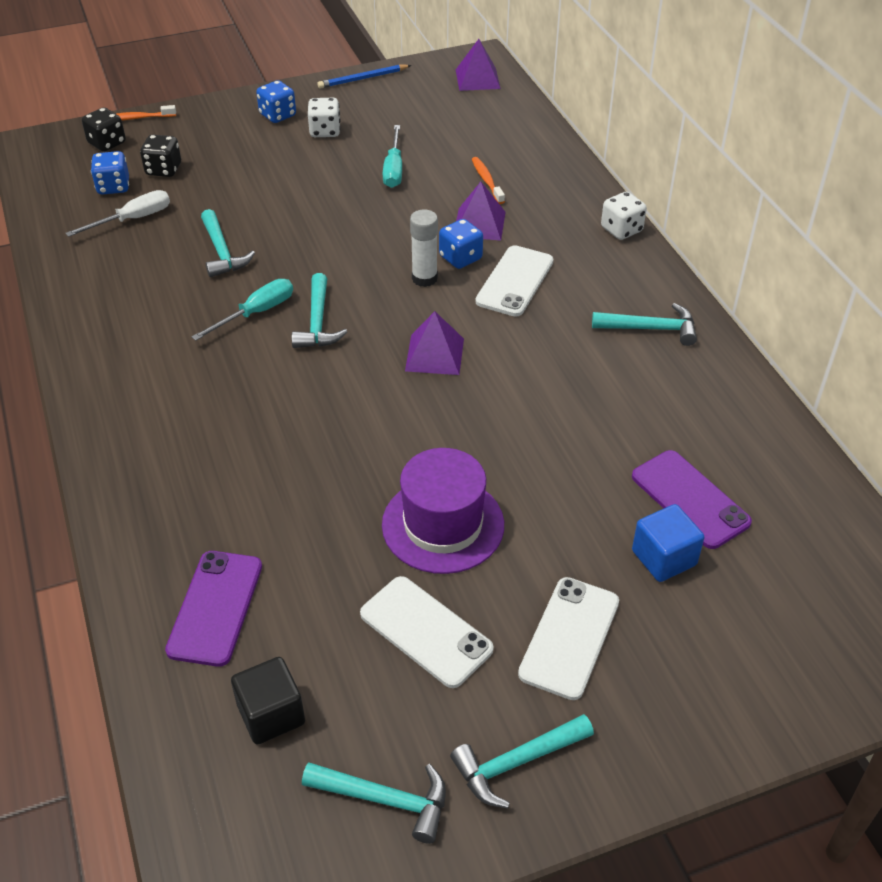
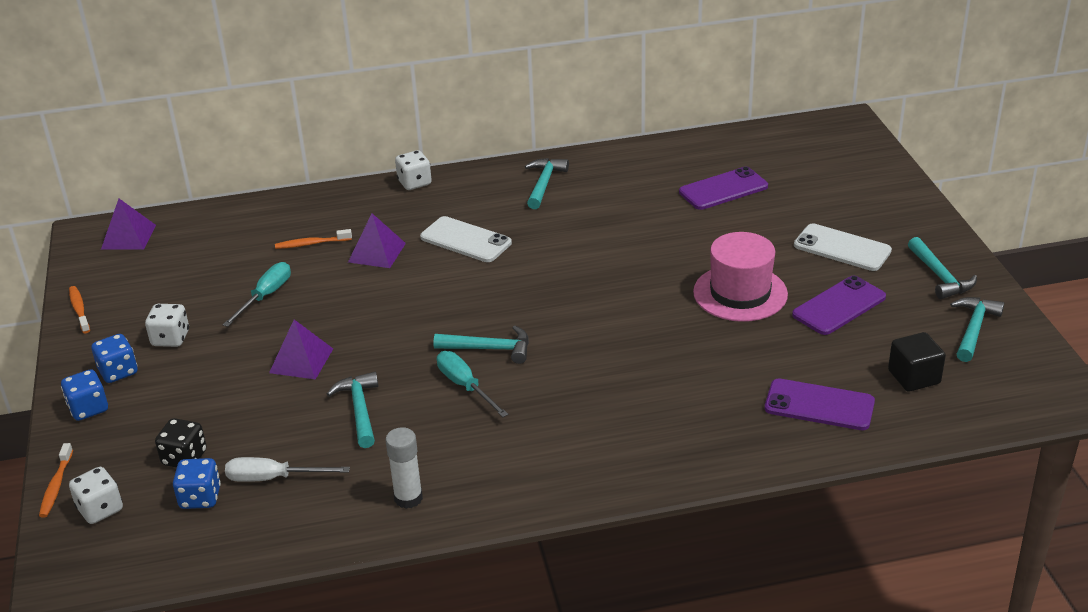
camera: 80 degrees left, 10 degrees down
(107, 143) = (100, 509): black dice -> white dice
(133, 219) = (273, 478): white screwdriver -> white screwdriver turned 60 degrees counterclockwise
(222, 252) = (360, 410): turquoise hammer -> turquoise hammer turned 90 degrees counterclockwise
(363, 79) = (79, 310): blue pencil -> orange toothbrush
(393, 169) = (265, 296): turquoise screwdriver -> turquoise screwdriver turned 75 degrees counterclockwise
(424, 278) = (446, 286): white glue stick -> white glue stick (408, 498)
(426, 631) = (839, 306): white phone -> purple phone
(434, 354) = (549, 287): purple pyramid -> purple pyramid (301, 360)
(443, 524) = (740, 293): purple hat -> pink hat
(460, 258) = (423, 265): blue dice -> blue dice (88, 409)
(664, 558) = (775, 205): blue cube -> none

